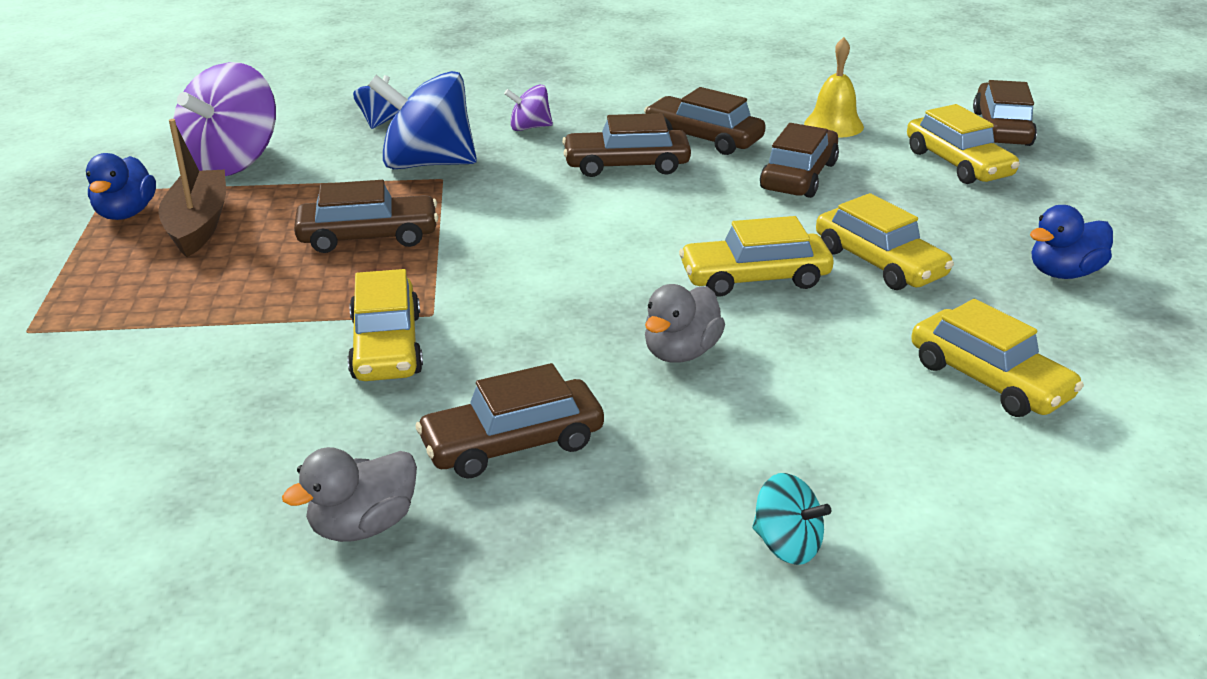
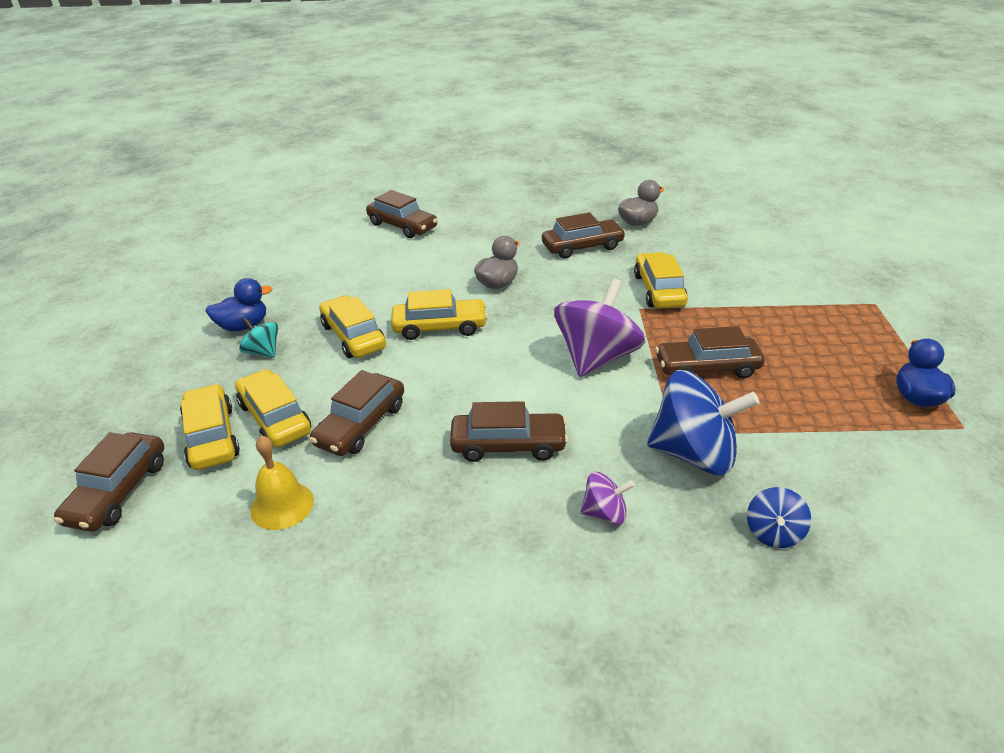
camera: 175 degrees left, 5 degrees up
(198, 225) = (846, 383): brown boat -> none
(232, 163) = (883, 462): purple spinning top -> purple spinning top (596, 357)
(703, 138) = (425, 486): brown car -> brown car (402, 226)
(787, 545) = (474, 215): turquoise spinning top -> turquoise spinning top (263, 352)
(989, 380) = (347, 268): yellow car -> yellow car (275, 418)

